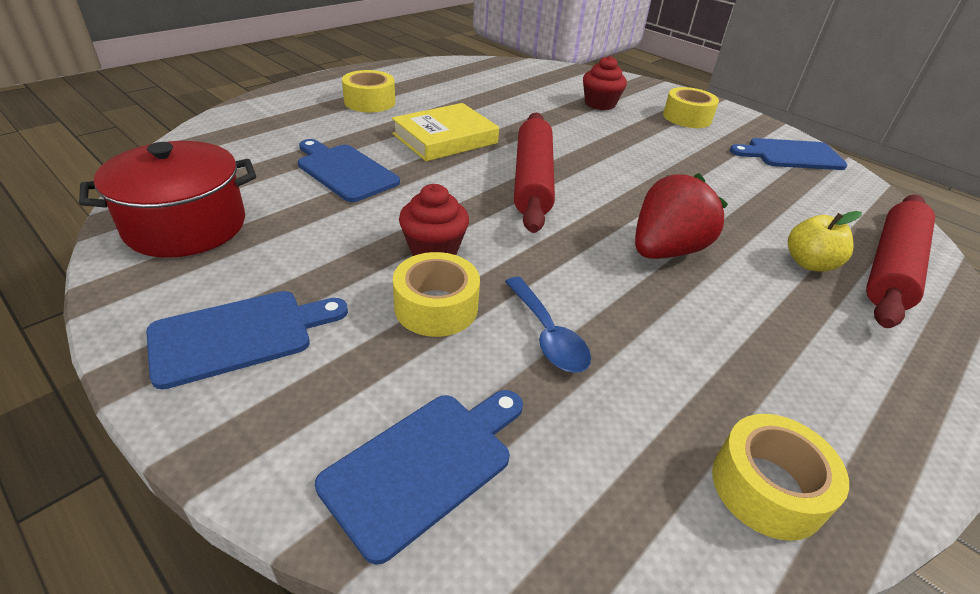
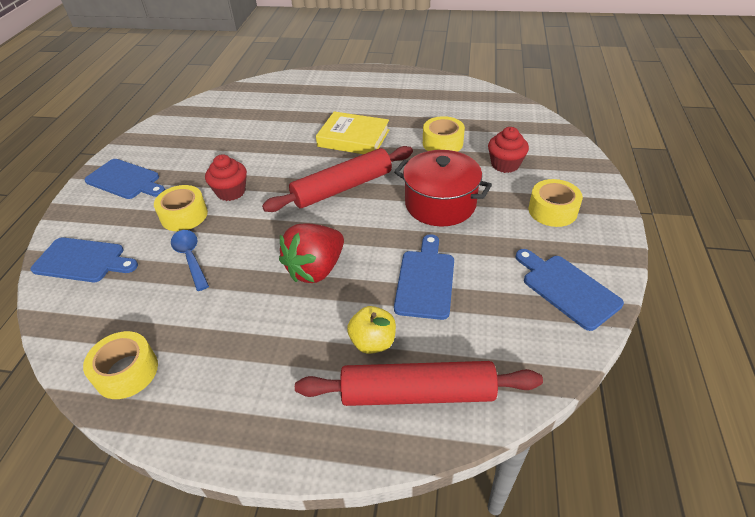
camera: 60 degrees right, 5 degrees up
(186, 226) = (185, 126): red pot -> red pot (440, 204)
(344, 171) = (275, 132): blue cutting board -> blue cutting board (425, 280)
(369, 102) = (364, 96): yellow tape -> yellow tape (442, 143)
(548, 335) = (190, 257): blue spoon -> blue spoon turned 120 degrees clockwise
(665, 250) = (316, 269): red strawberry -> red strawberry turned 120 degrees clockwise

